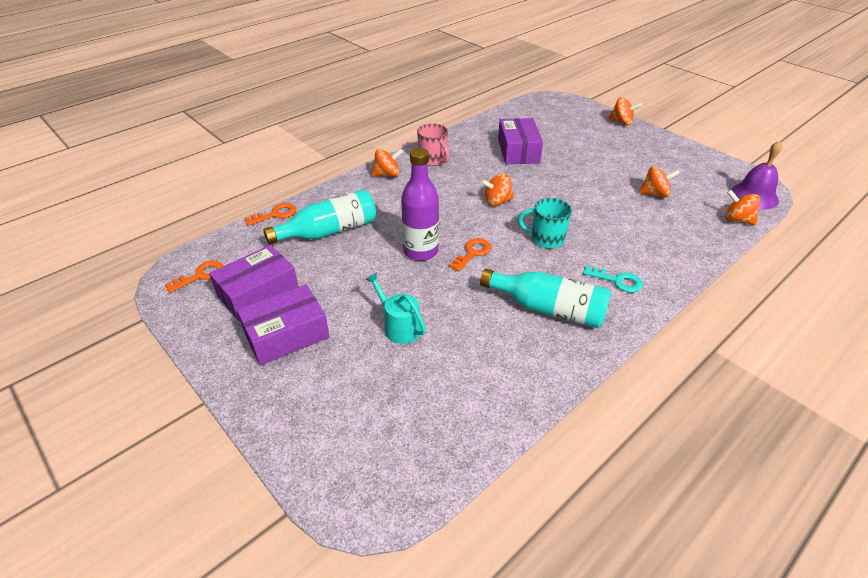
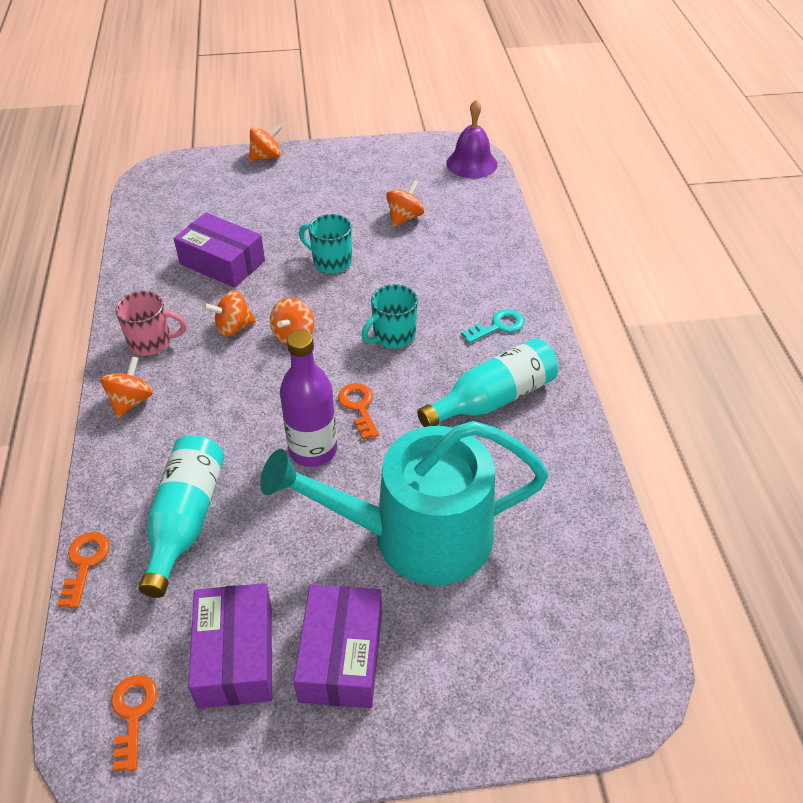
camera: 55 degrees left, 5 degrees up
(399, 326) = (417, 536): turquoise watering can -> turquoise watering can, size x2.39
(573, 185) = (331, 262): none -> turquoise mug
(737, 219) = (491, 196): orange spinning top -> orange spinning top (233, 328)

